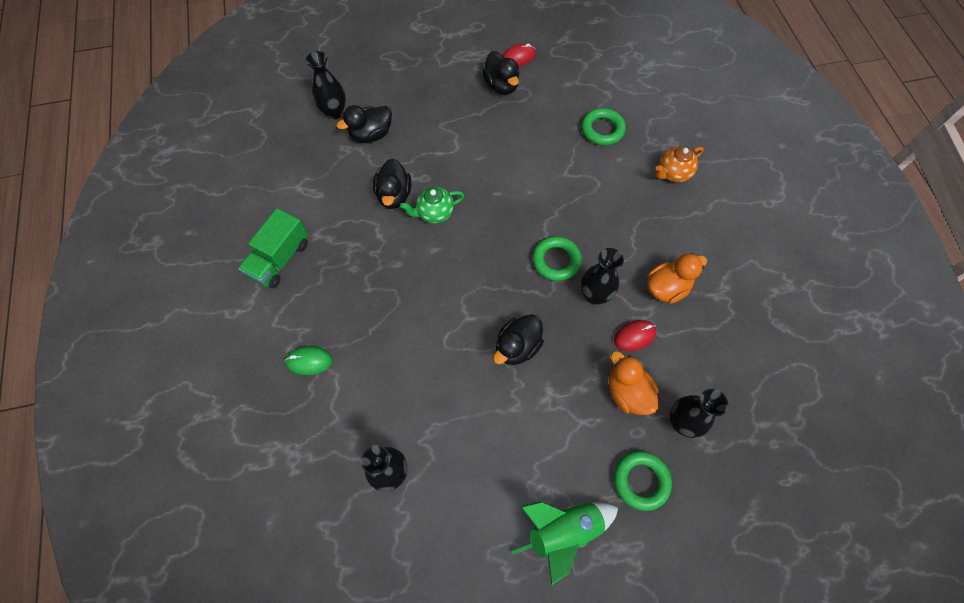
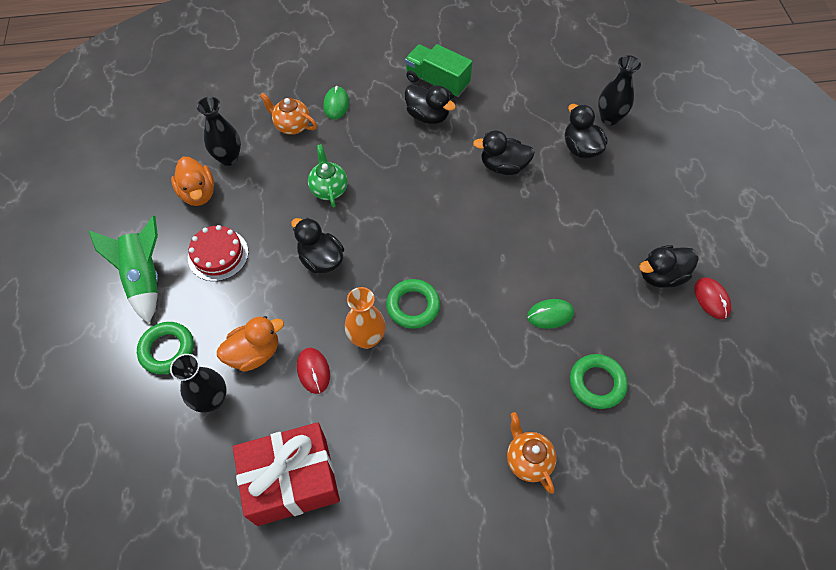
camera: 95 degrees right, 5 degrees down
(328, 265) = (427, 116): none -> black duck
(341, 406) = (292, 126): none -> orange teapot
(434, 213) = (480, 199): green teapot -> green teapot (329, 189)
(523, 454) = (218, 255): none -> red cake
(548, 159) = (550, 315): none -> green mouse
(594, 295) = (367, 338): black vase -> orange vase
(666, 288) = (366, 417): orange duck -> orange duck (198, 193)
(734, 338) = (292, 481): none -> red gift

